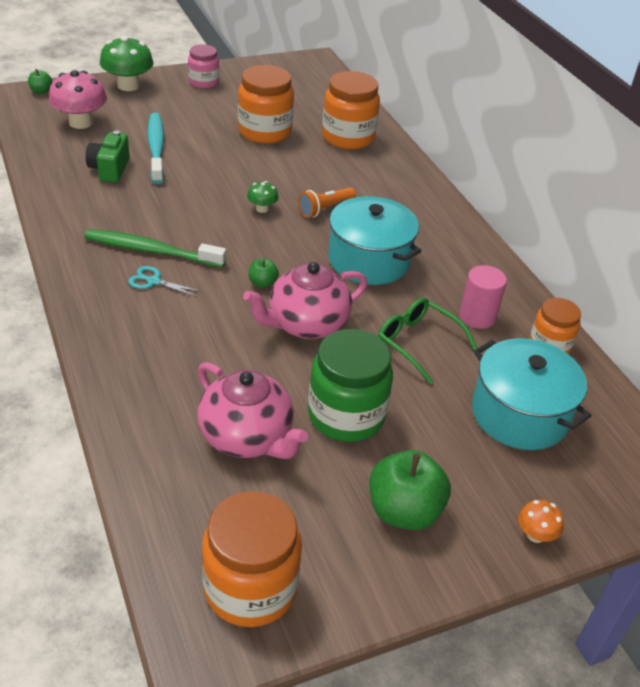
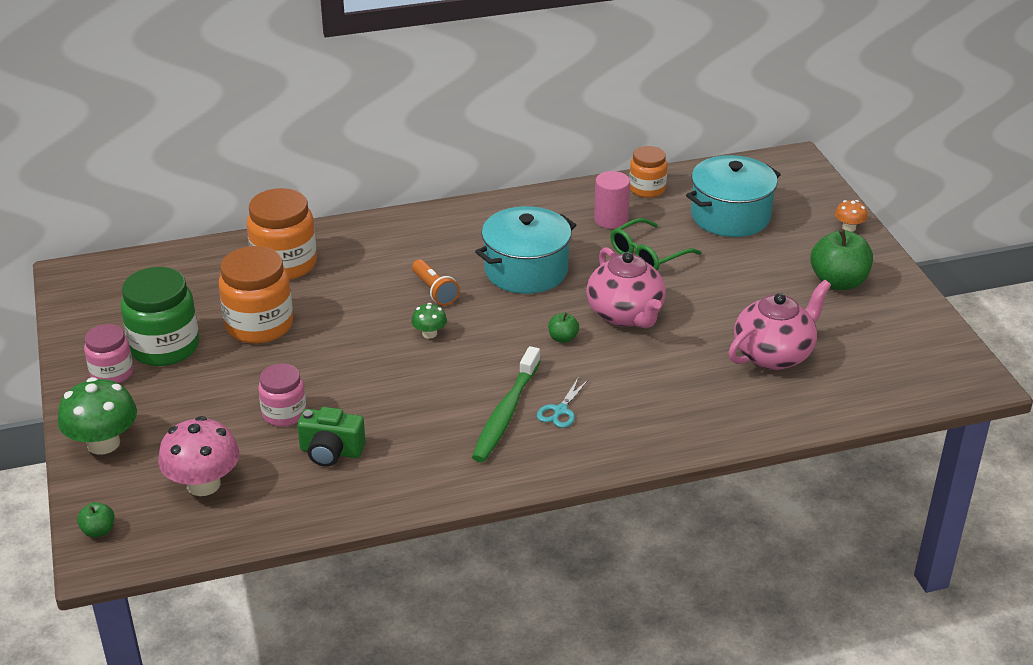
camera: 80 degrees left, 5 degrees down
(156, 148) = (284, 414): turquoise toothbrush -> pink jar
(250, 588) = (922, 357): orange jar -> none
(346, 415) = (742, 301): green jar -> green jar (165, 347)

